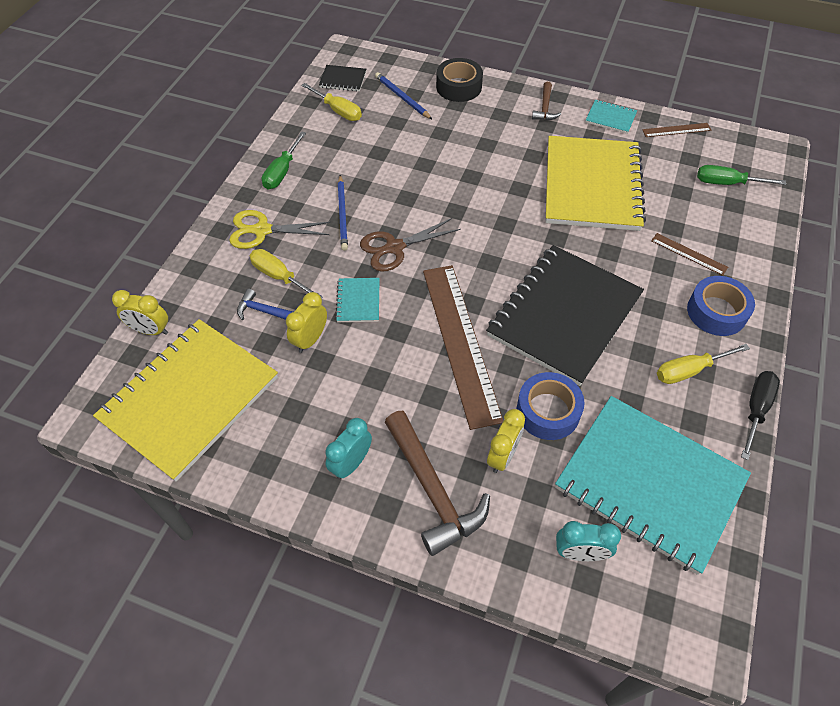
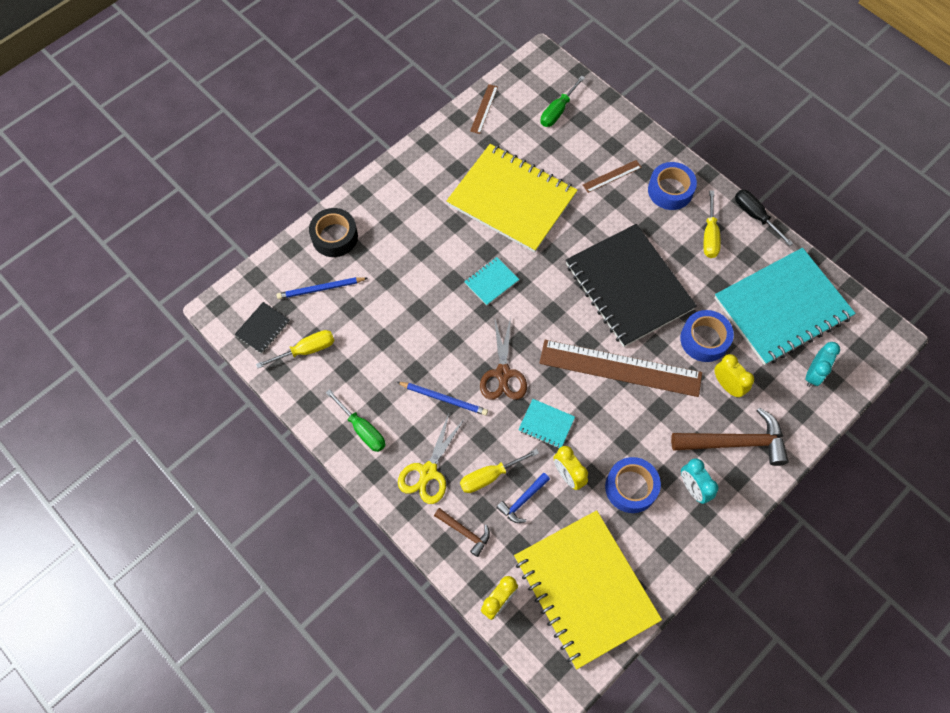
camera: 65 degrees left, 10 degrees up
(323, 401) = (631, 487): none -> blue tape
(545, 107) = (402, 185): brown hammer -> brown hammer (464, 532)
(610, 118) = (443, 145): turquoise notebook -> turquoise notebook (491, 282)

